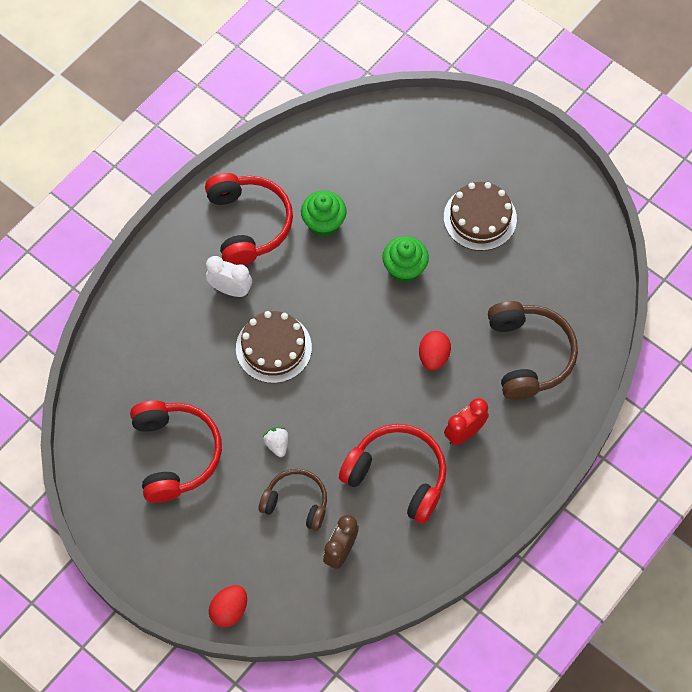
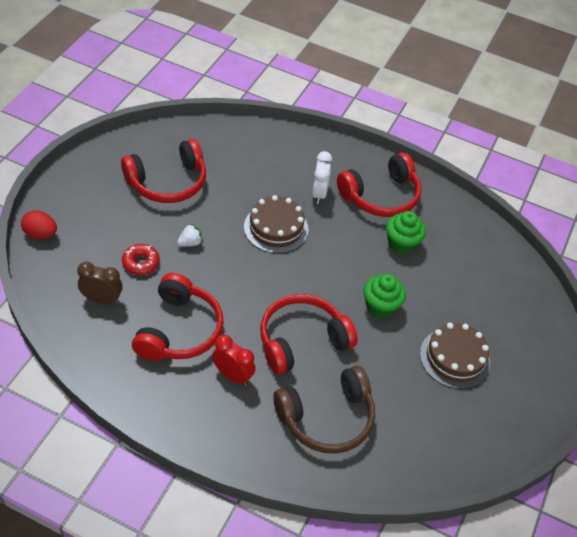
camera: 70 degrees right, 15 degrees down
(296, 502) = (141, 263): brown headphones -> red donut
(433, 356) = (302, 341): red egg -> red headphones

